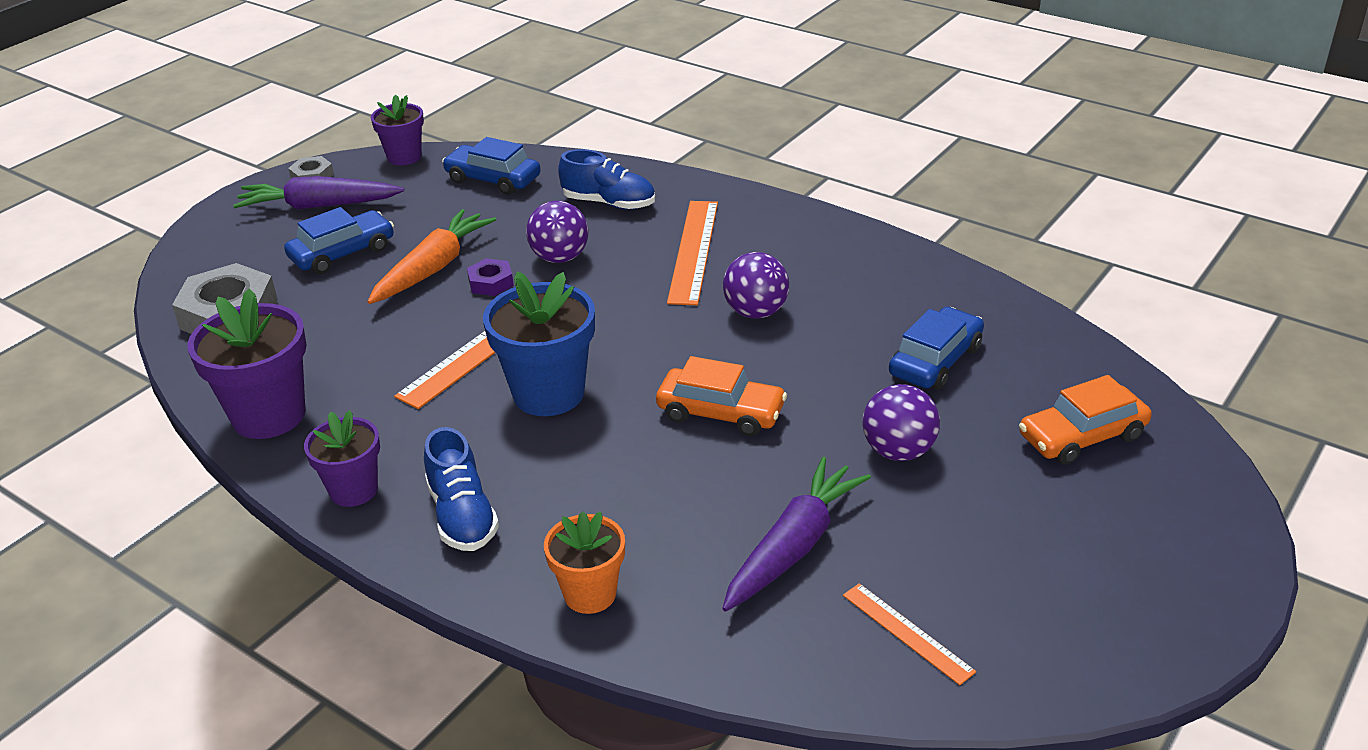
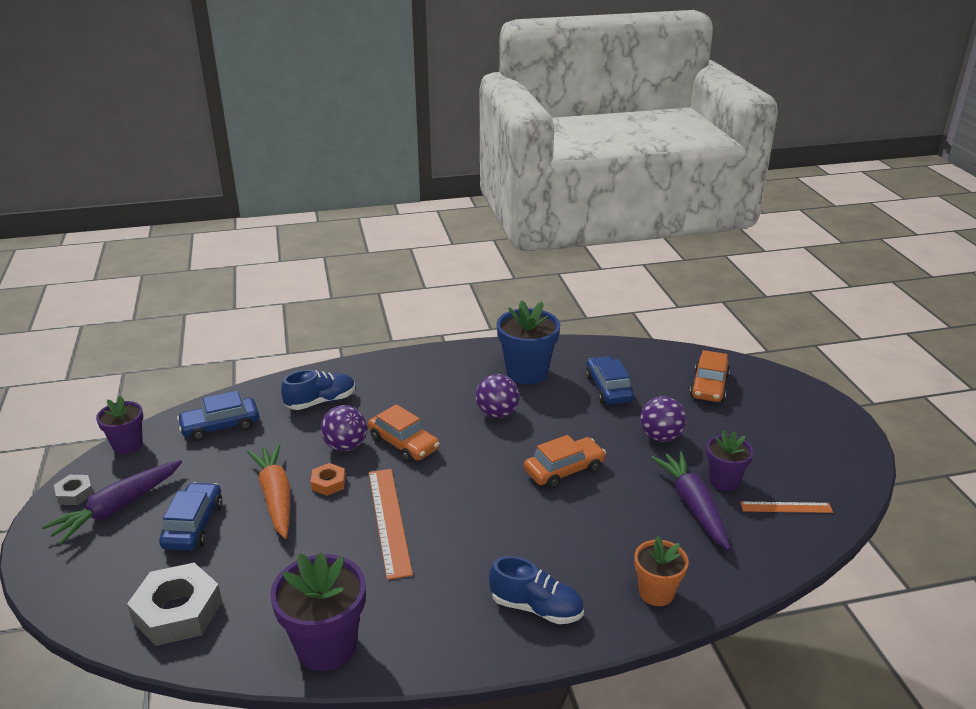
camera: 50 degrees left, 5 degrees down
(353, 490) = (456, 642): purple flower pot -> purple flower pot (724, 481)
(491, 283) = (328, 483): purple nut -> orange nut
(548, 393) = (468, 518): blue flower pot -> blue flower pot (527, 372)
(613, 287) = (403, 443): none -> orange car
(693, 251) = (413, 401): orange ruler -> none

